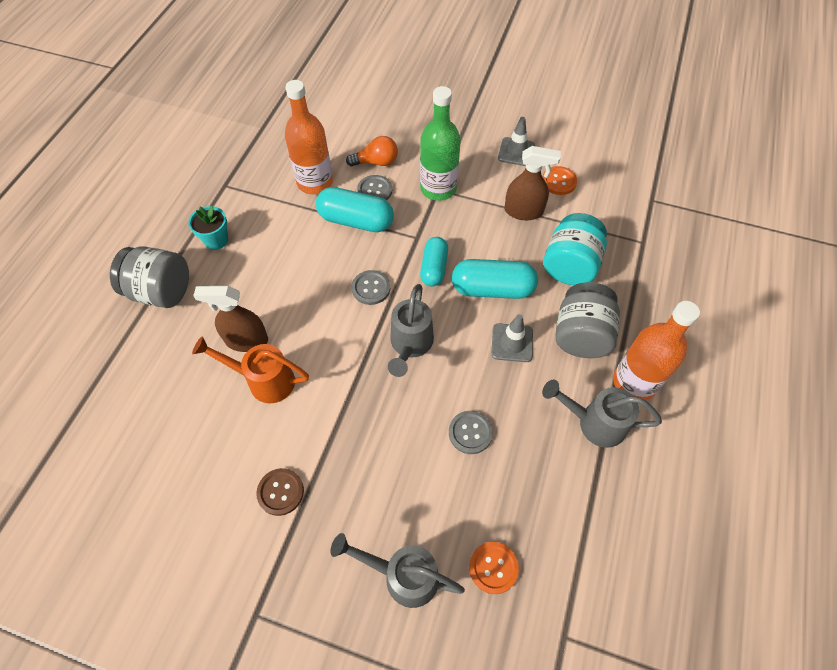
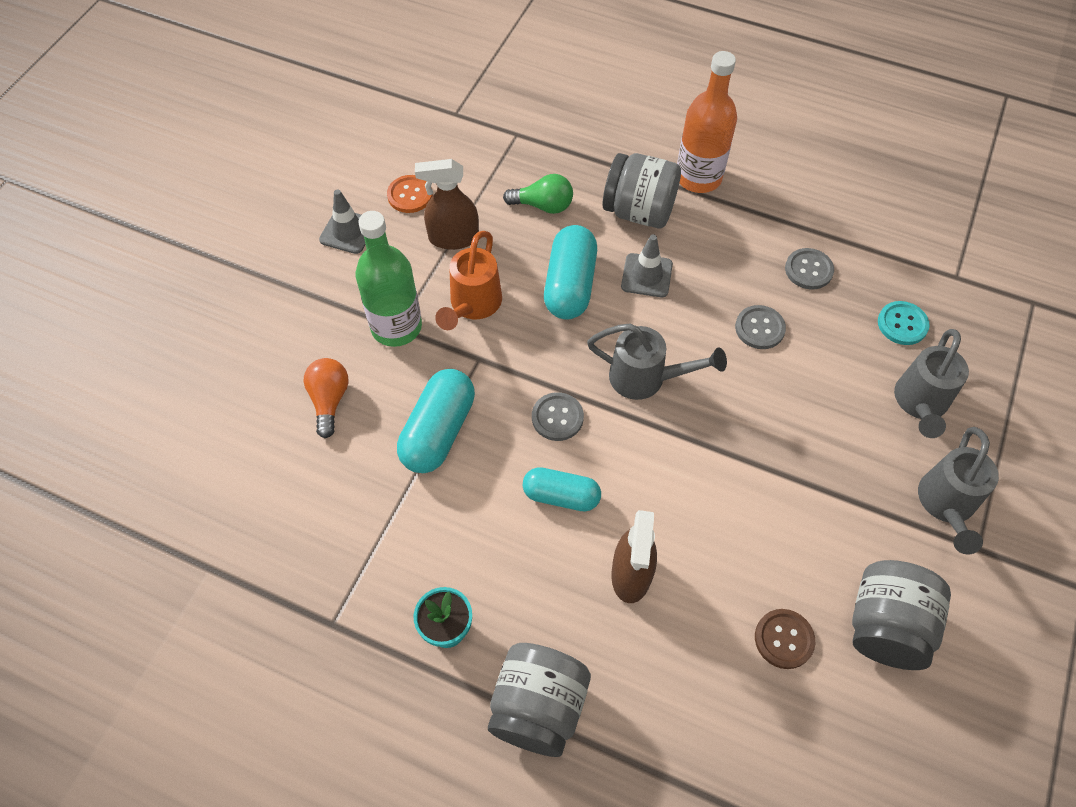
camera: 85 degrees left, 0 degrees up
(193, 522) = (885, 626): none -> grey jar
(264, 380) = (693, 549): orange watering can -> orange watering can (473, 305)
(280, 492) = (841, 525): brown button -> brown button (784, 639)
(315, 182) = (353, 486): orange bottle -> none
(375, 190) = (385, 405): grey button -> grey button (808, 270)
(434, 268) = (532, 343): turquoise capsule -> turquoise capsule (561, 496)
(493, 567) = (902, 324): orange button -> turquoise button
(523, 211) = (453, 238): brown spray bottle -> brown spray bottle turned 105 degrees counterclockwise
(570, 265) = (543, 205): turquoise jar -> green light bulb
(594, 423) = (745, 218): grey watering can -> grey watering can (946, 505)

